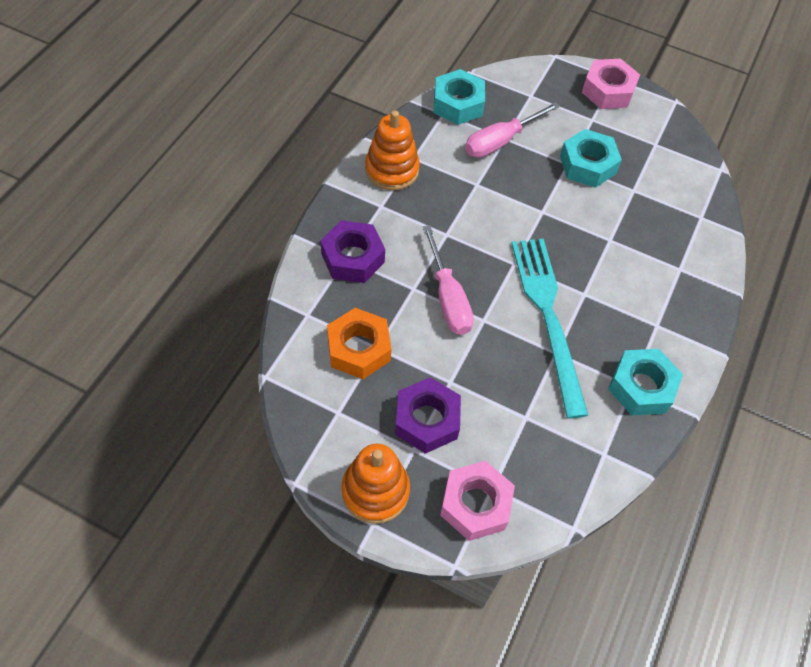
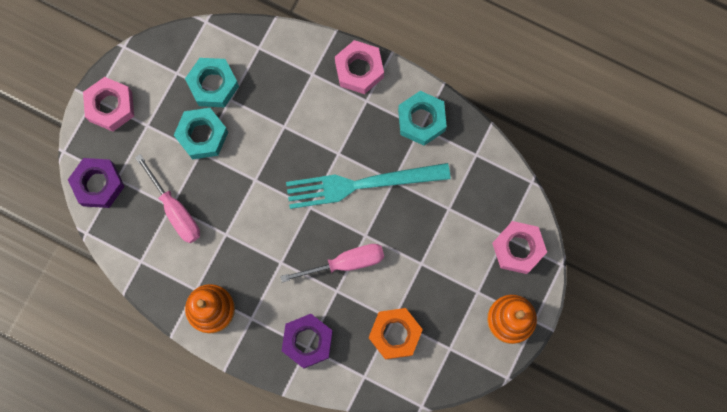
camera: 85 degrees left, 20 degrees up
(427, 420) = (454, 282): purple nut -> purple nut (98, 184)
(458, 104) = (129, 247): turquoise nut -> turquoise nut (213, 85)
(695, 318) = (359, 70): none -> pink nut

